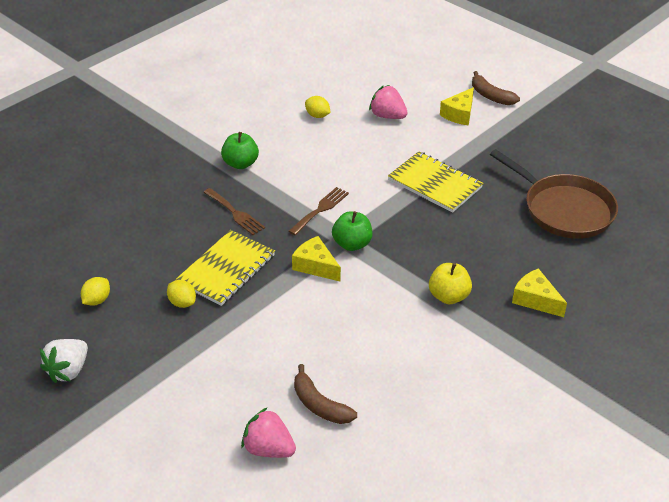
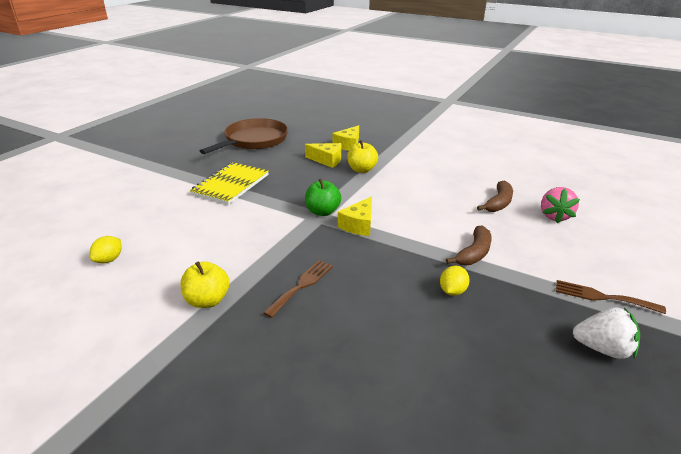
camera: 105 degrees left, 10 degrees down
(97, 300) = (496, 360): yellow lemon -> none
(226, 269) = (390, 273): yellow notebook -> none
(240, 163) = (207, 300): green apple -> yellow apple
(320, 209) = (280, 233): brown fork -> brown fork (602, 297)
(387, 116) = (119, 216): pink strawberry -> none
(459, 114) = (124, 182): yellow cheese -> yellow cheese (327, 160)
(490, 96) = (97, 171): brown banana -> brown banana (474, 253)

